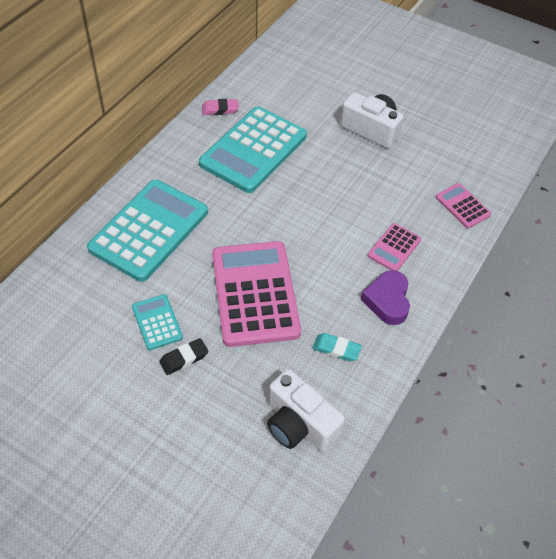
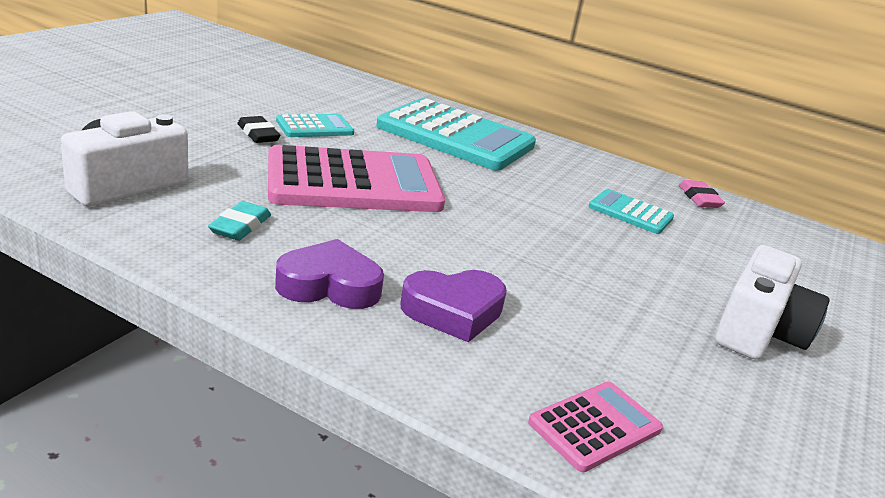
camera: 85 degrees right, 25 degrees down
(253, 150) = (630, 213): turquoise calculator -> turquoise calculator, size x0.47
(394, 248) = (453, 311): pink calculator -> purple heart

